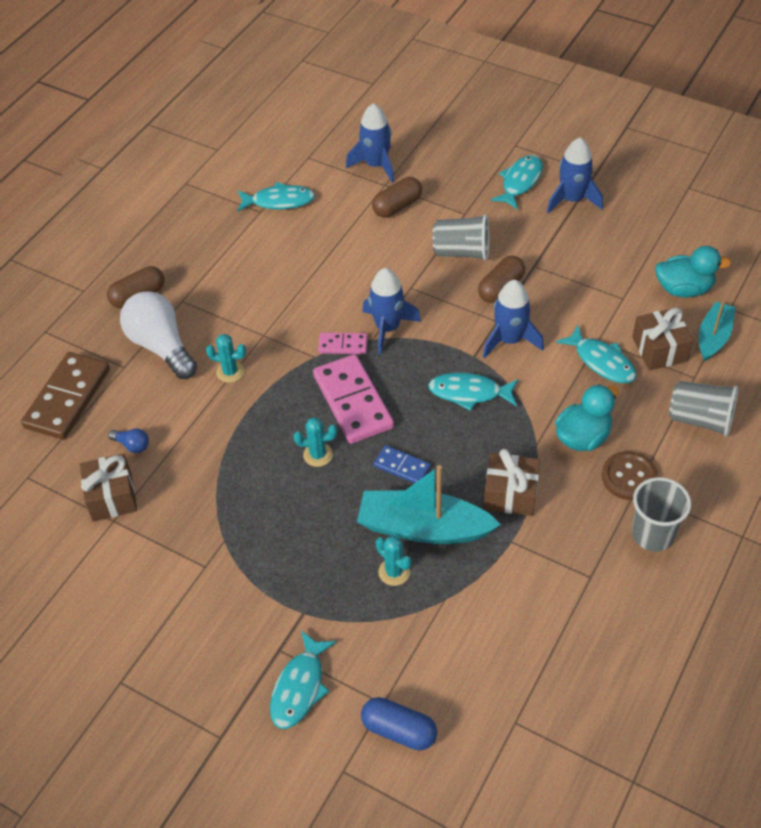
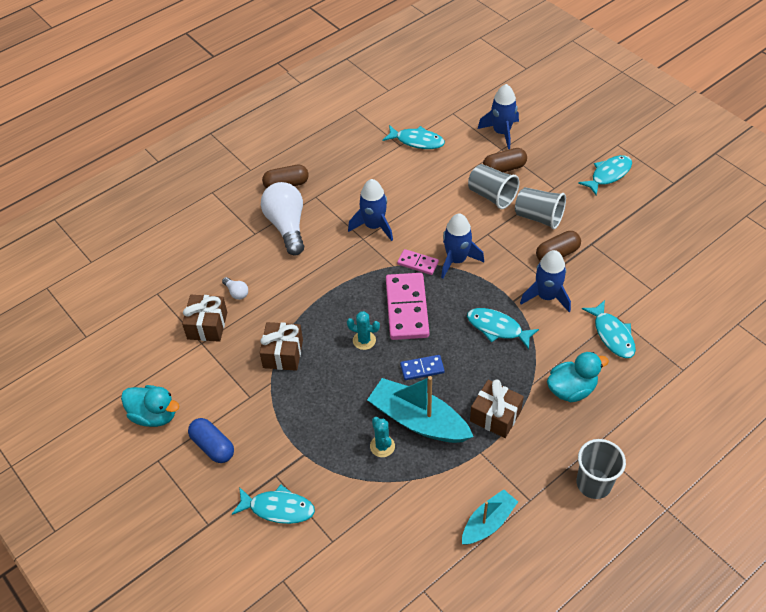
camera: 20 degrees right, 0 degrees up
(68, 398) = (207, 245): brown domino -> none
(132, 445) = (236, 292): blue light bulb -> white light bulb
(230, 372) = (327, 259): turquoise cactus -> none
(300, 687) = (278, 508): turquoise fish -> turquoise fish turned 120 degrees counterclockwise
(399, 730) = (335, 565): blue capsule -> blue capsule (213, 446)
(402, 466) = (422, 369): blue domino -> blue domino turned 60 degrees counterclockwise
(572, 200) = (644, 200): blue rocket -> blue rocket (374, 226)
(629, 477) = (594, 432): brown button -> none
(659, 349) = (664, 339): brown gift -> brown gift (283, 354)
(684, 289) = (705, 296): turquoise duck -> turquoise duck (154, 415)
(700, 419) = (673, 405): grey cup -> grey cup (492, 196)
(713, 337) = (713, 342): turquoise boat -> turquoise boat (488, 522)

